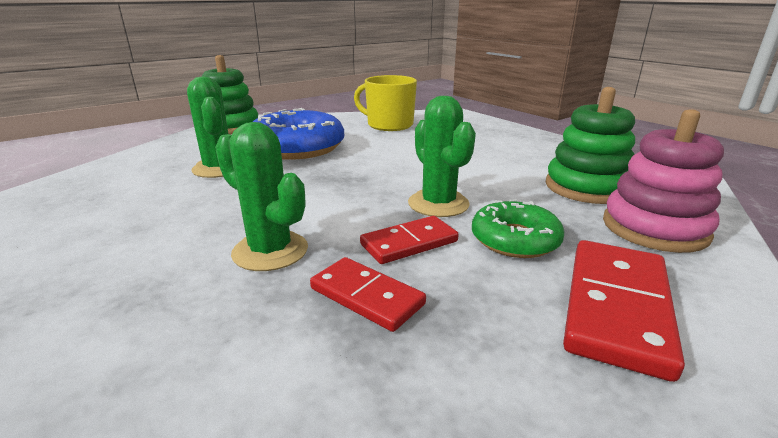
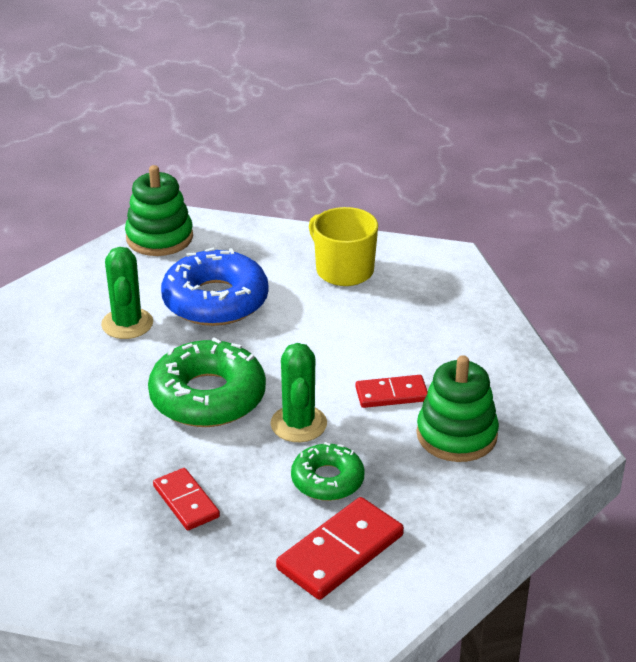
camera: 20 degrees right, 10 degrees up
(270, 251) = (139, 445): green cactus -> none
(329, 200) = (208, 397): none -> green donut
(409, 243) = (243, 463): red domino -> red domino (391, 394)
(654, 228) = (456, 497): pink stacking toy -> none

